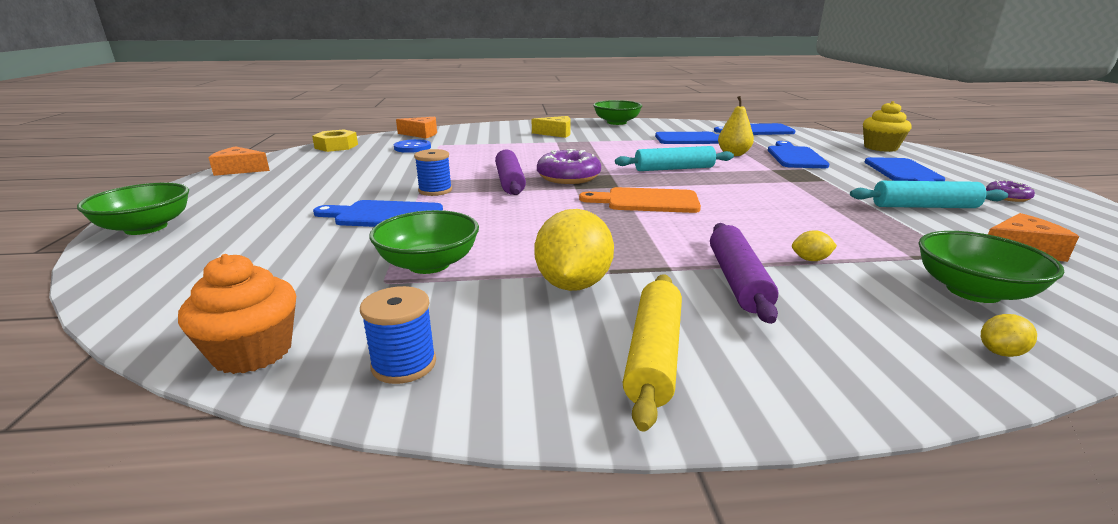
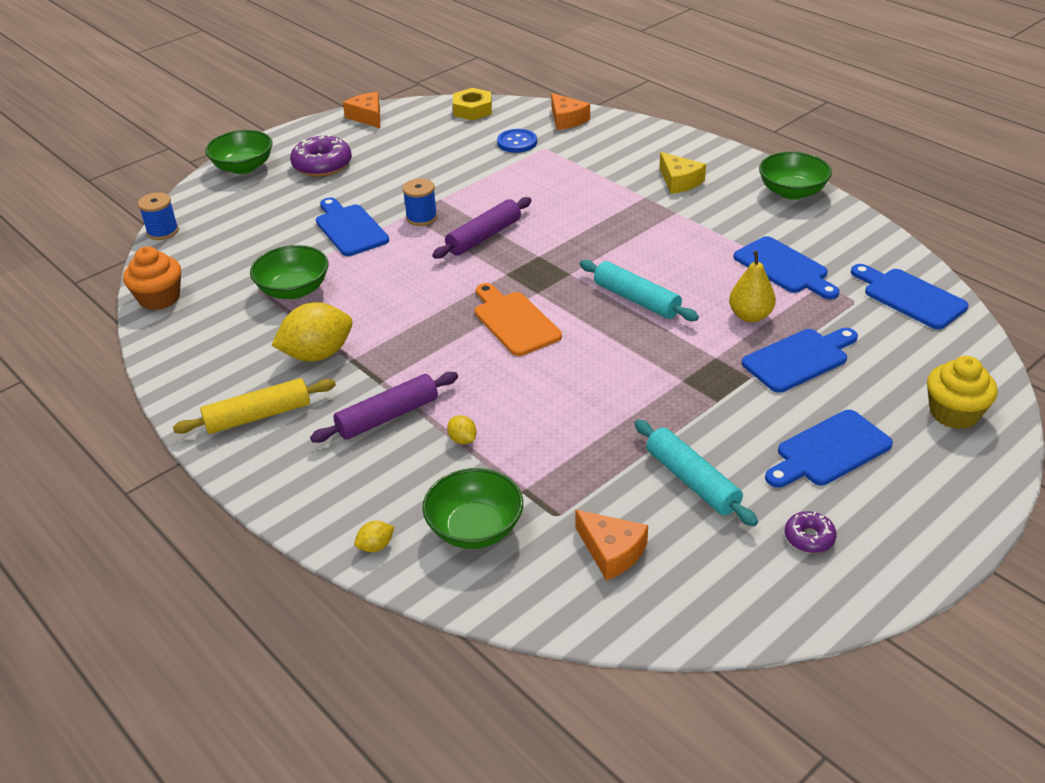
camera: 55 degrees right, 15 degrees up
(404, 364) = (185, 345): blue spool -> blue spool (163, 231)
(568, 177) = (533, 257): purple donut -> purple donut (322, 165)
(1001, 352) = (376, 546): yellow lemon -> yellow lemon turned 60 degrees counterclockwise

